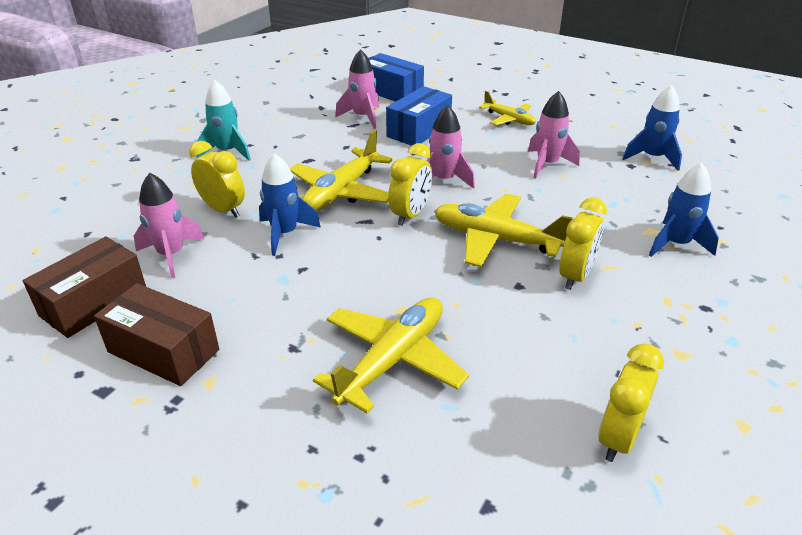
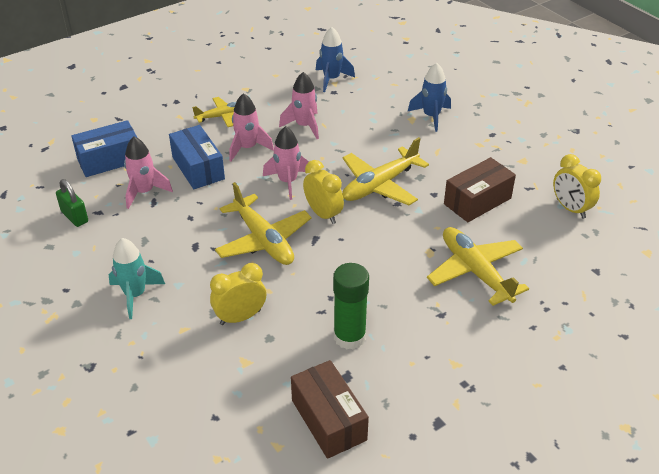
camera: 65 degrees left, 5 degrees up
(163, 351) = (411, 383): brown box -> brown box (477, 201)
(171, 255) = (289, 362): pink rocket -> pink rocket (247, 148)
(223, 284) = (349, 337): none -> green glue stick
(285, 234) = (303, 287): blue rocket -> none
(308, 100) = (74, 217): none -> green padlock
(575, 276) = (438, 168): yellow clock -> none

